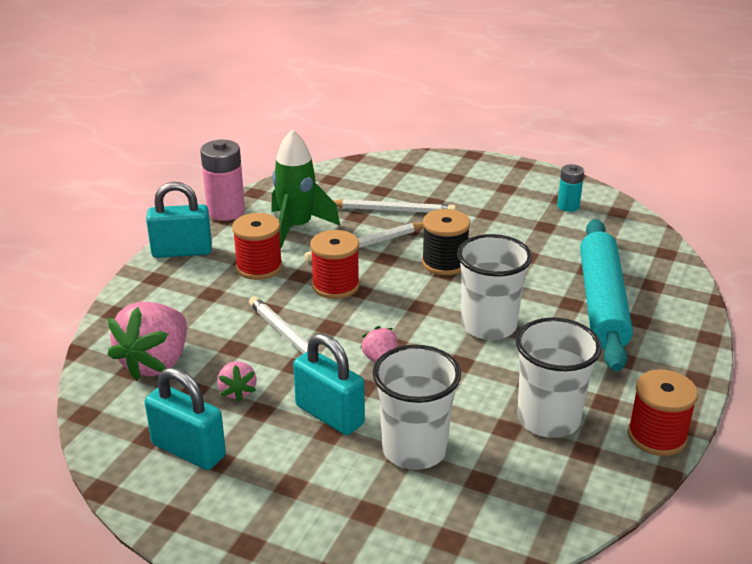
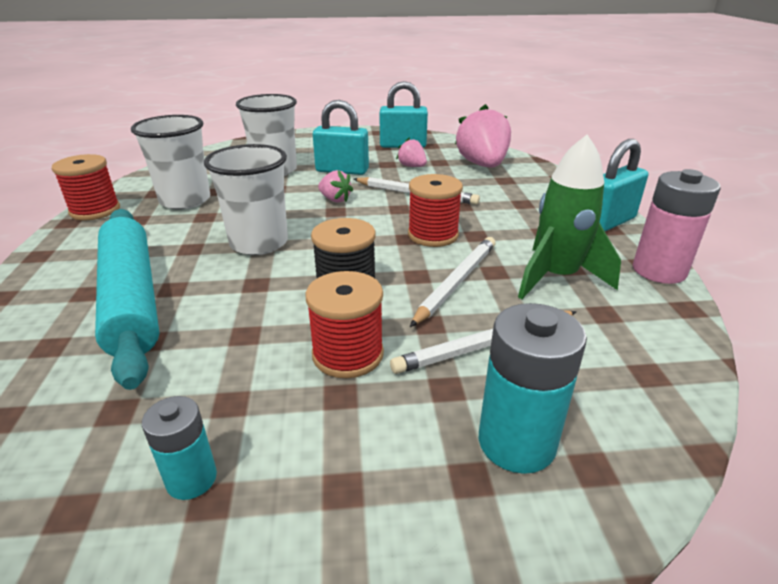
camera: 150 degrees right, 0 degrees up
(259, 267) = (522, 230): red spool -> red spool (348, 354)
(424, 179) = (516, 442): none -> turquoise battery

